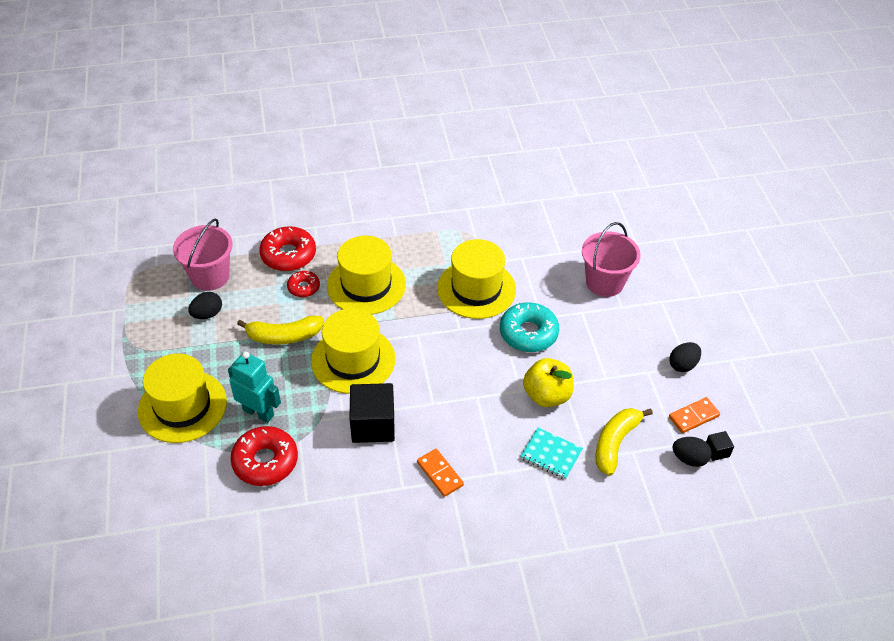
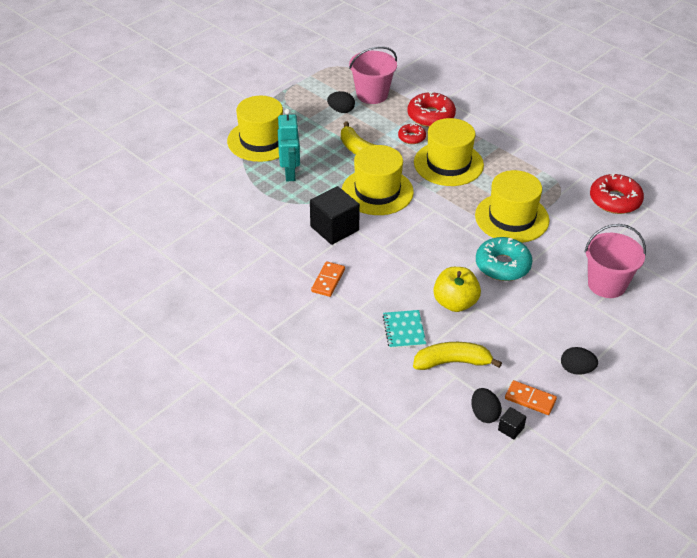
camera: 55 degrees right, 5 degrees down
(265, 461) = (257, 196): red donut -> red donut (615, 200)

